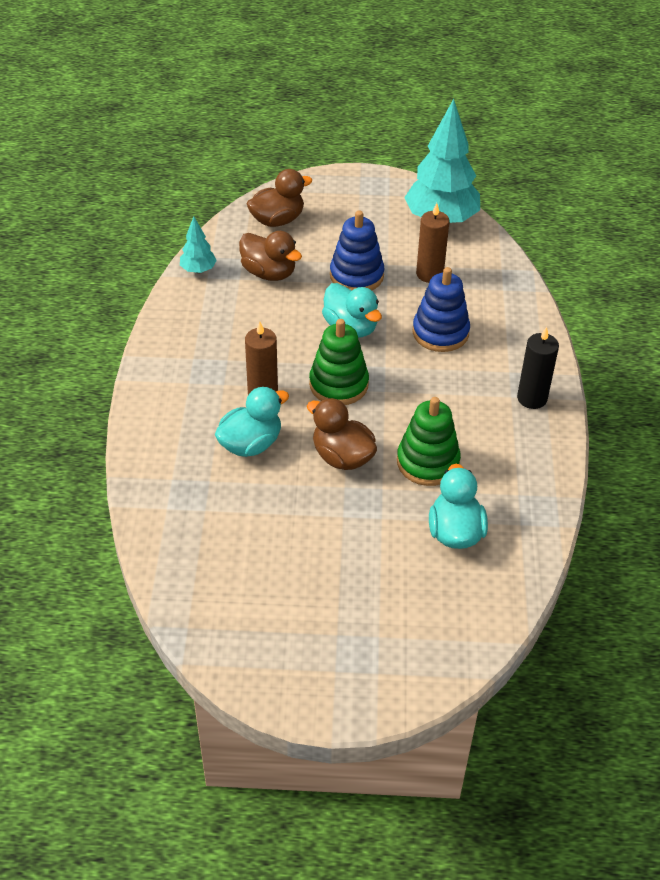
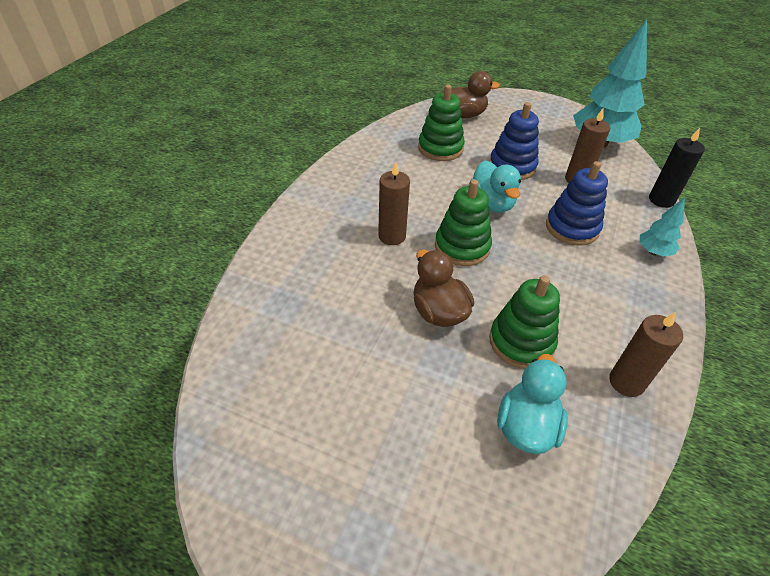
camera: 20 degrees right, 0 degrees up
(198, 270) = (386, 134): turquoise tree -> turquoise tree (653, 252)
(251, 444) = (360, 276): turquoise duck -> none
(269, 273) = (440, 148): brown duck -> green stacking toy
(527, 470) = (626, 382): none -> brown candle
(532, 398) = (648, 310): black candle -> black candle (661, 200)

